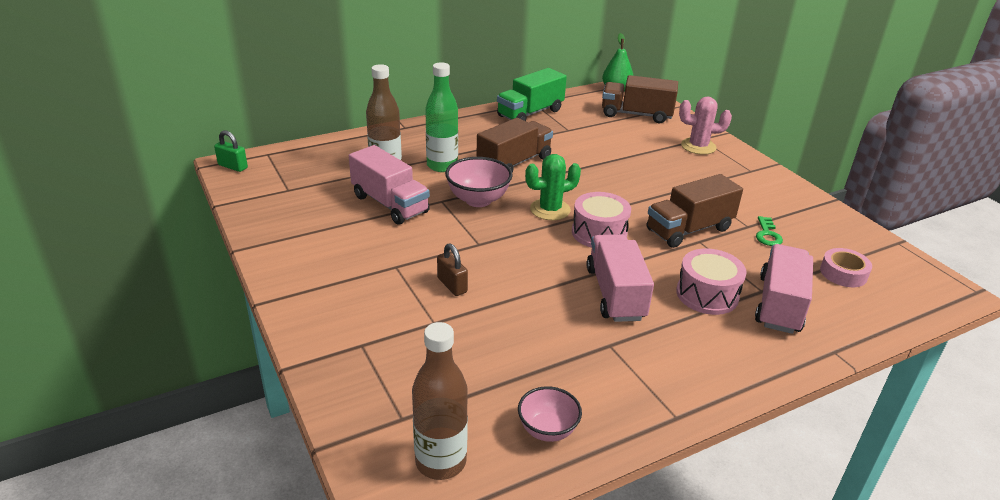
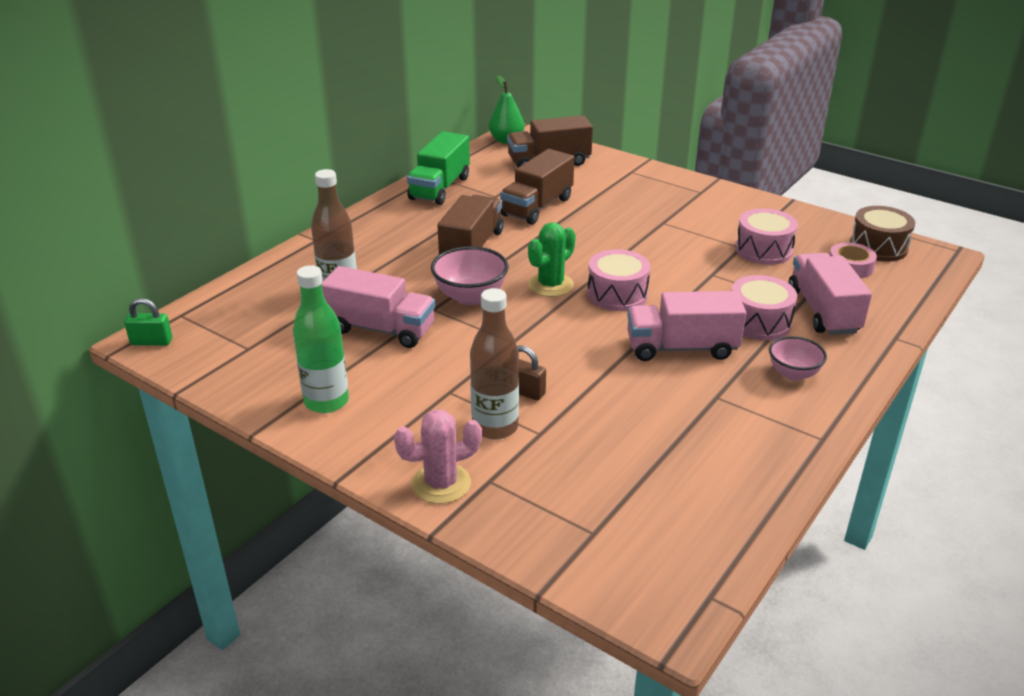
camera: 25 degrees left, 0 degrees up
(440, 462) = (664, 556): brown bottle -> brown bottle (495, 427)
(442, 166) = (398, 271): green bottle -> green bottle (326, 401)
(547, 430) = (729, 491): pink bowl -> pink bowl (793, 374)
(615, 294) = (681, 348): pink truck -> pink truck turned 60 degrees counterclockwise
(689, 229) = (694, 266): brown truck -> brown truck (537, 207)
(698, 146) = (635, 180): pink cactus -> pink cactus (441, 483)
(767, 234) = (763, 250): green key -> pink drum
(889, 264) = (878, 247): none -> brown drum

